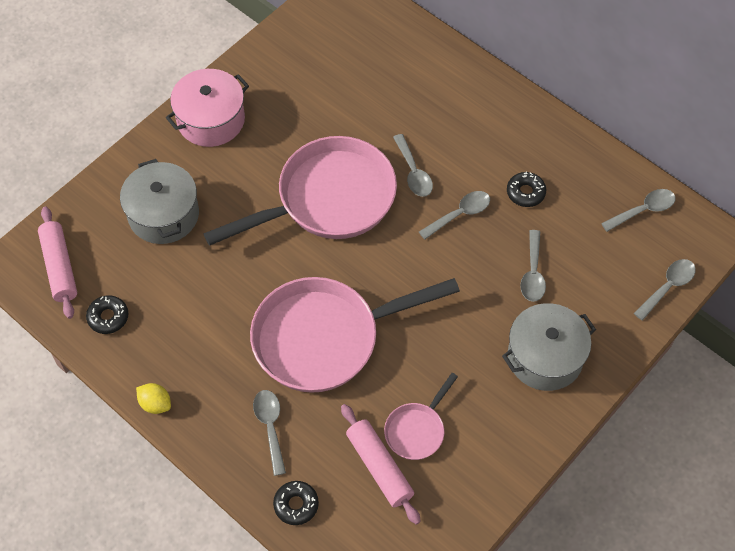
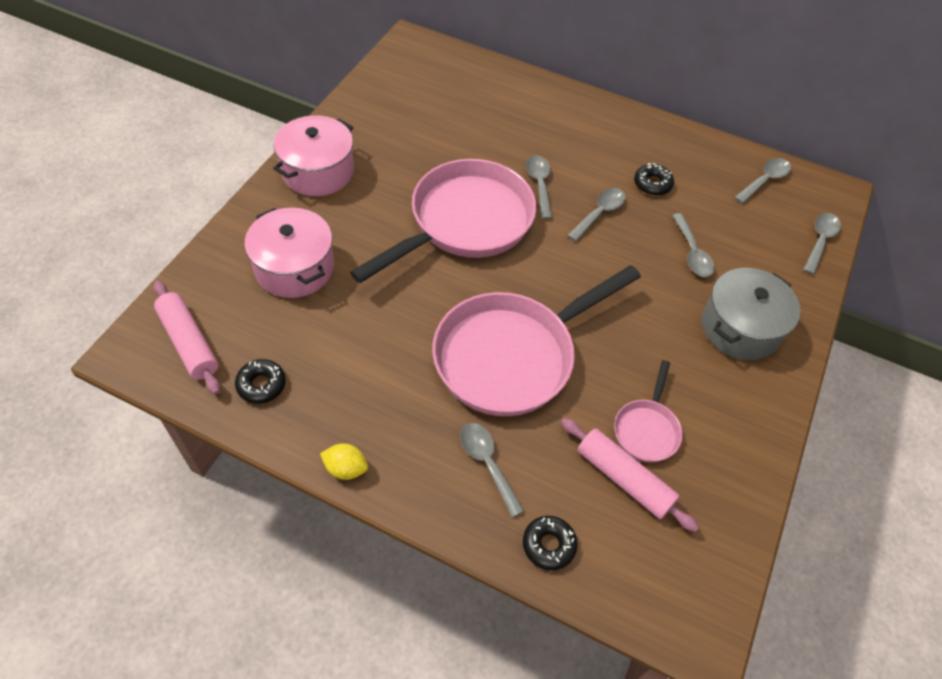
camera: 20 degrees left, 5 degrees down
(164, 214) = (294, 267): grey pot -> pink pot
(413, 172) = (539, 185): grey spoon -> grey spoon turned 150 degrees counterclockwise

